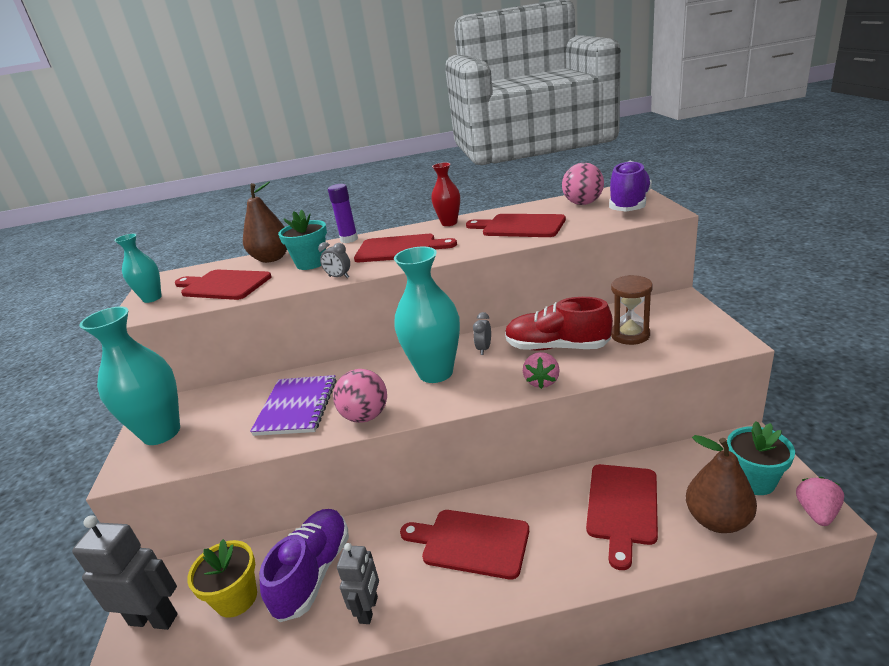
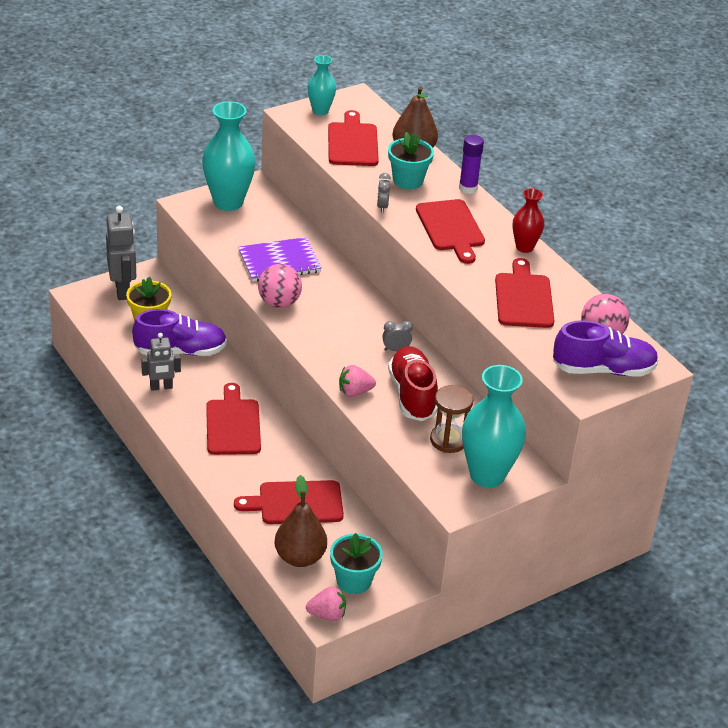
camera: 60 degrees right, 10 degrees up
(435, 372) = (349, 327): turquoise vase -> turquoise vase (487, 475)

